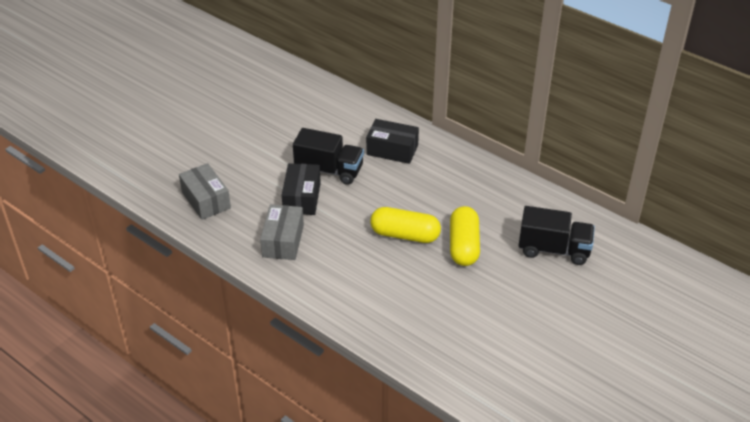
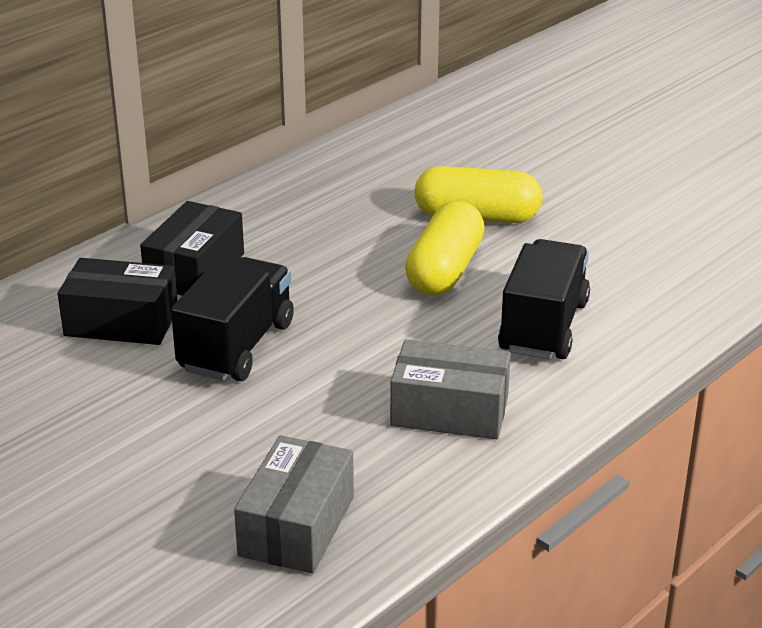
camera: 85 degrees left, 10 degrees down
(206, 200) = (297, 526): grey box -> grey box turned 45 degrees counterclockwise
(302, 198) = (318, 384): black box -> black box (121, 322)
(554, 249) = (490, 144): black truck -> black truck (543, 327)

